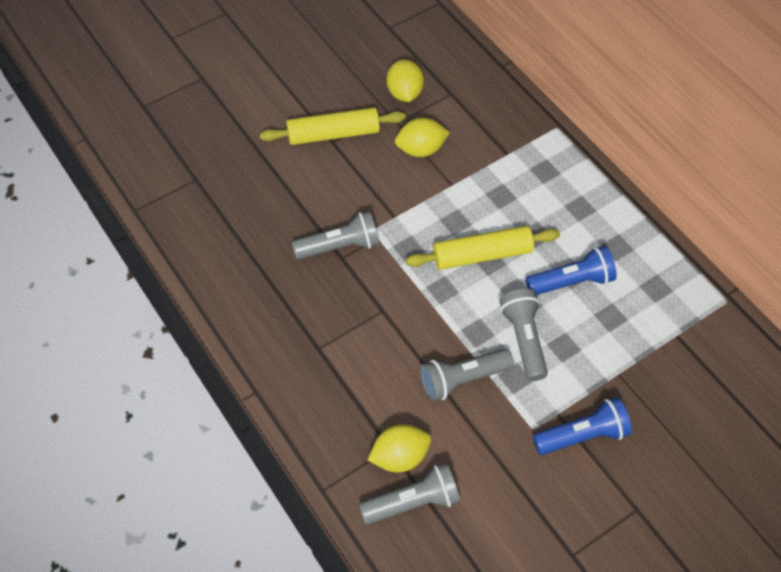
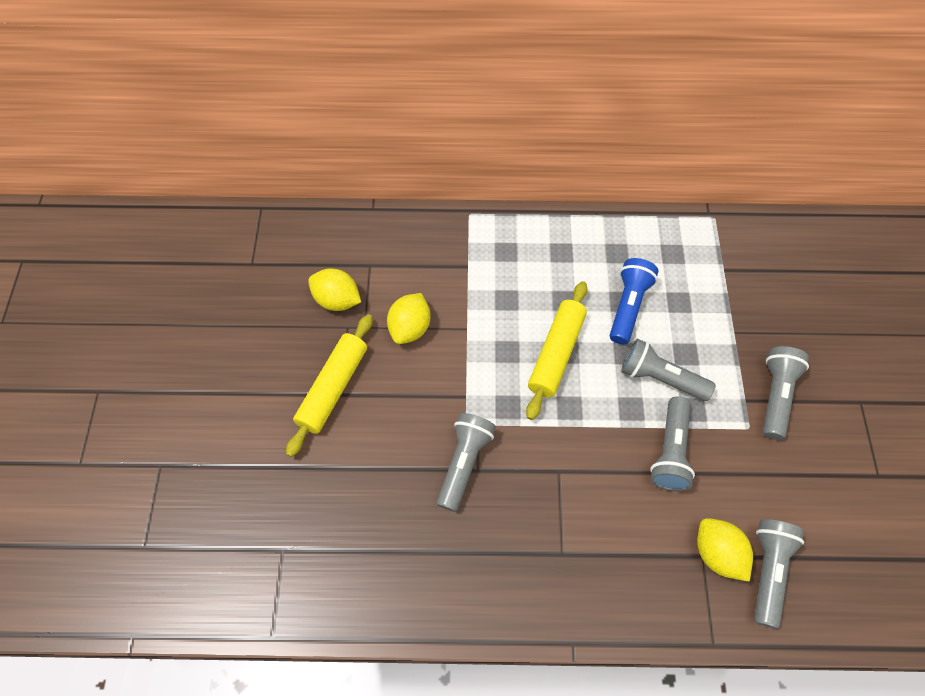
camera: 55 degrees left, 5 degrees up
(400, 457) = (717, 553): yellow lemon -> yellow lemon turned 45 degrees counterclockwise
(583, 435) = (775, 395): blue flashlight -> grey flashlight

